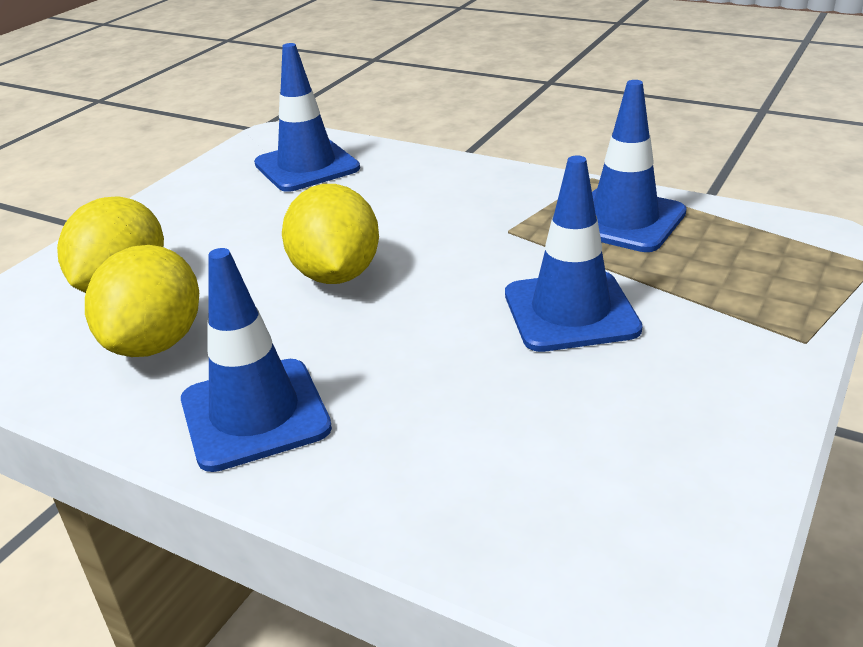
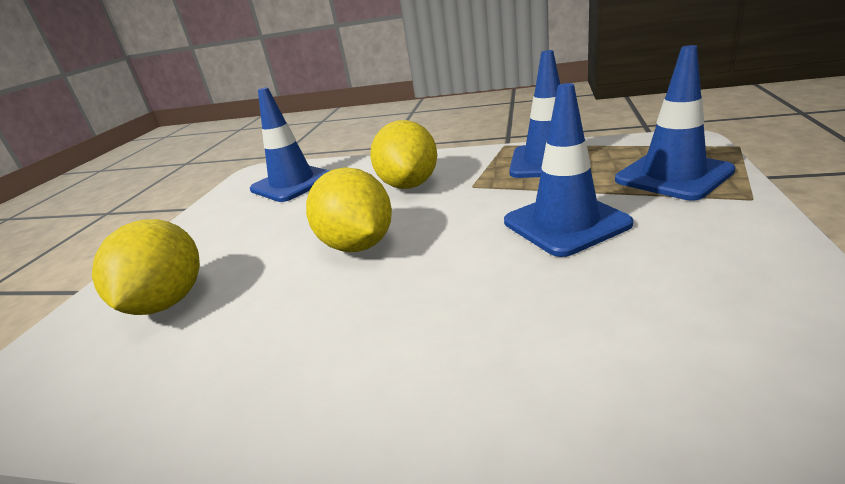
camera: 15 degrees left, 5 degrees down
(156, 343) = (216, 341): yellow lemon -> yellow lemon (409, 185)
(255, 414) = (349, 381): blue traffic cone -> blue traffic cone (673, 176)

